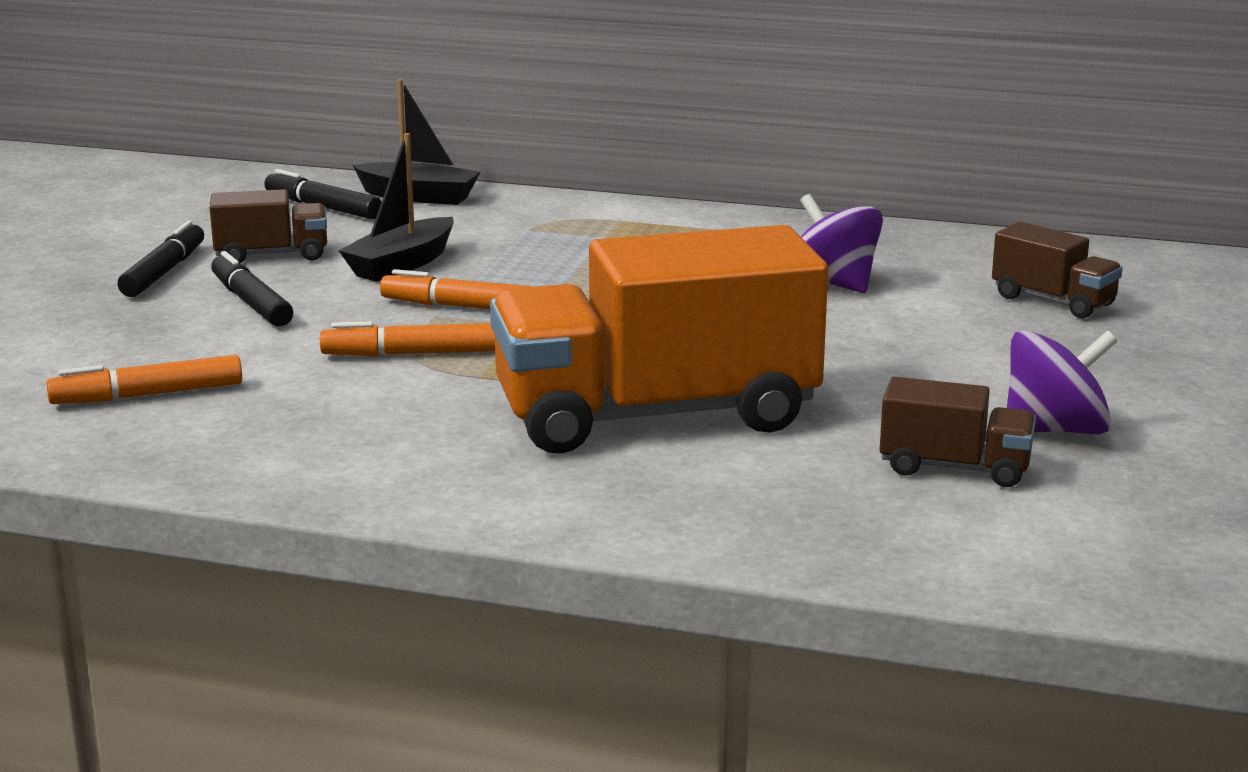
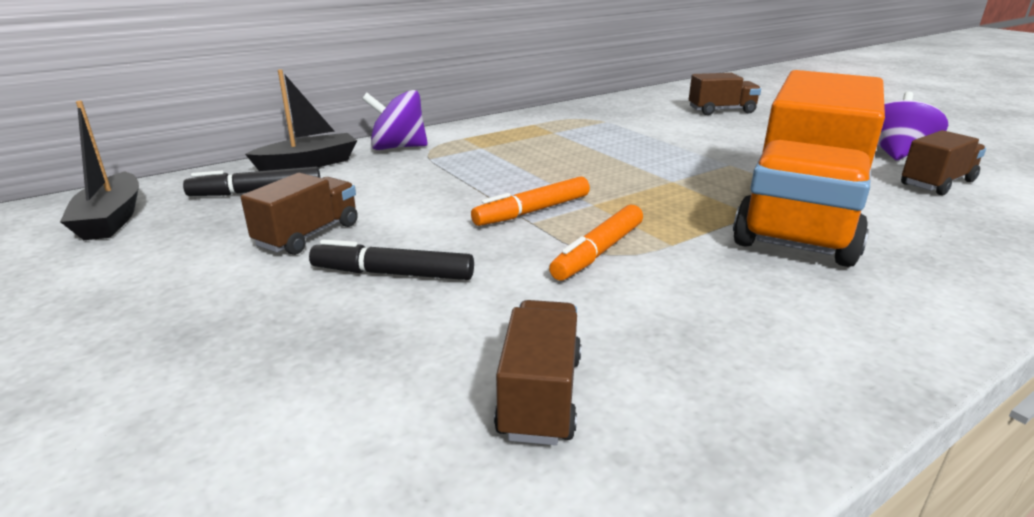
camera: 50 degrees left, 5 degrees up
(148, 395) = (540, 396): orange marker -> brown truck
(164, 272) = (248, 286): black marker -> none
(401, 264) = (419, 204): black boat -> black boat (111, 219)
(832, 284) = (640, 132): purple spinning top -> purple spinning top (398, 147)

